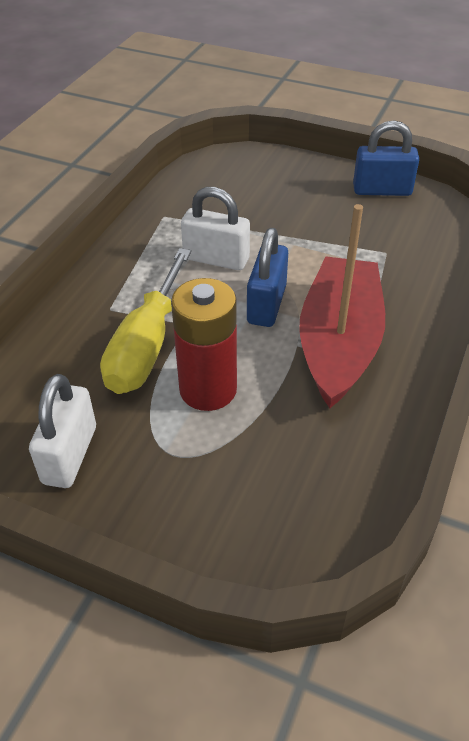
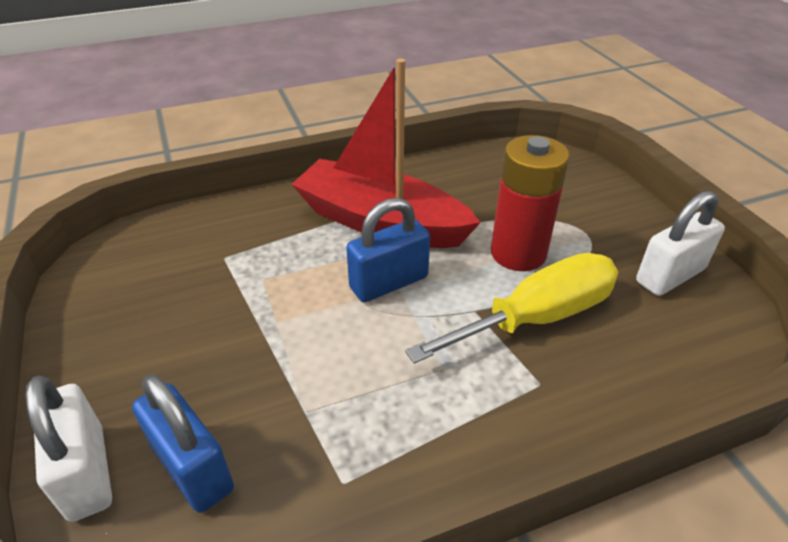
camera: 135 degrees left, 5 degrees down
(216, 259) = (368, 361): white padlock -> white padlock (87, 472)
(339, 343) = (381, 222): red boat -> red boat turned 60 degrees clockwise
(382, 190) = (95, 315): blue padlock -> blue padlock (193, 468)

